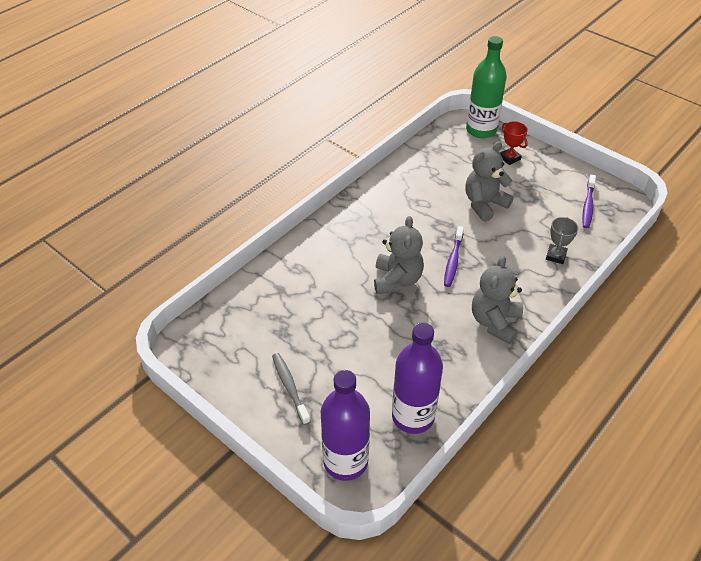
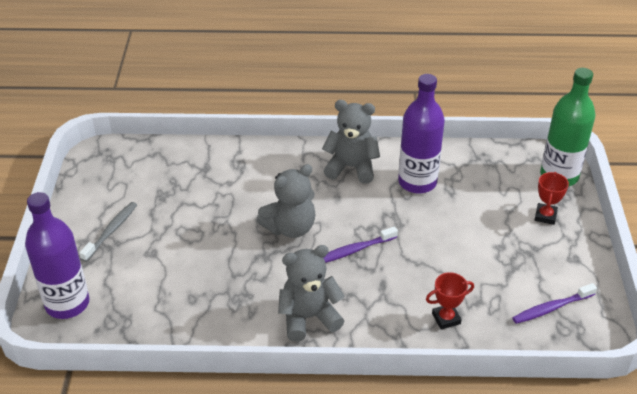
camera: 50 degrees right, 5 degrees down
(413, 416) = (148, 319): purple bottle -> purple bottle (417, 182)
(484, 204) = (455, 232): grey teddy bear -> grey teddy bear (351, 167)
(555, 256) = (446, 318): grey trophy -> red trophy

